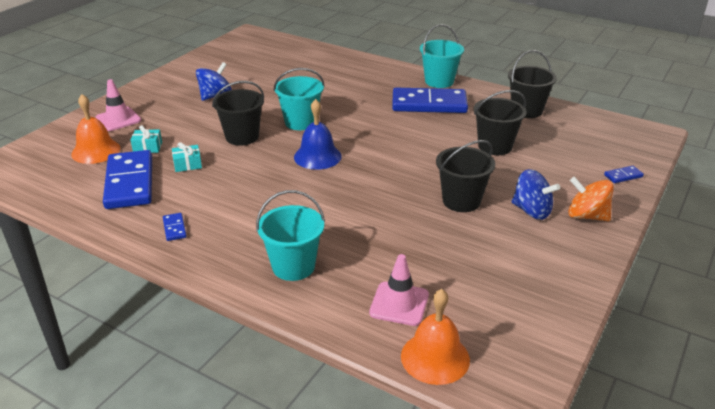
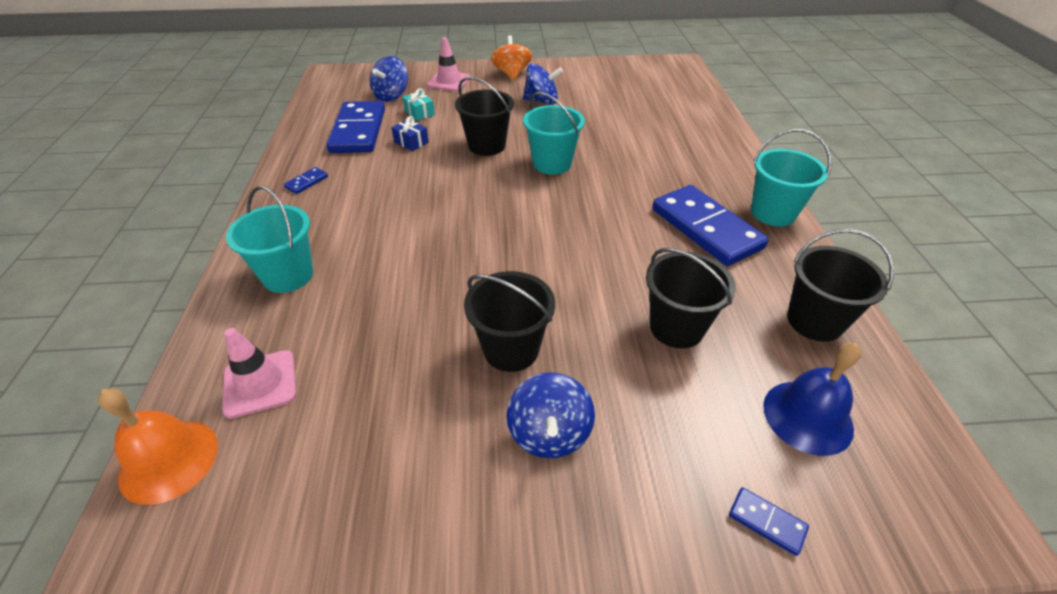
camera: 55 degrees right, 10 degrees up
(96, 151) = (391, 96): orange bell -> blue spinning top
(130, 183) = (358, 131): blue domino -> blue domino turned 45 degrees counterclockwise
(187, 165) = (411, 142): turquoise gift -> blue gift
(317, 156) = (498, 202): blue bell -> blue bell (807, 416)
(586, 216) = (594, 511): orange spinning top -> orange spinning top (511, 74)

